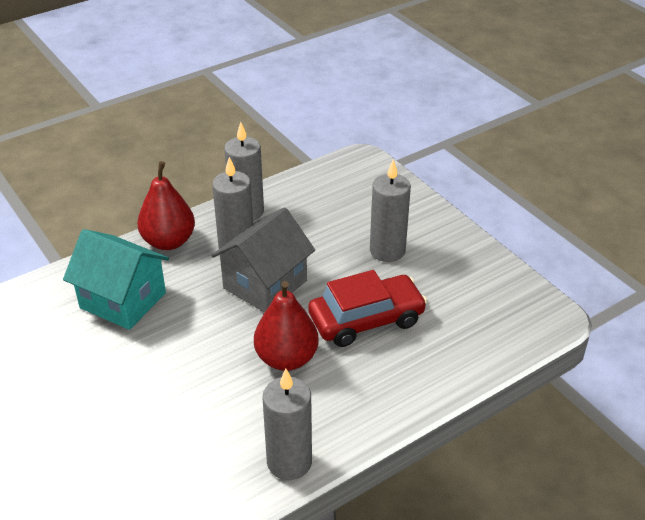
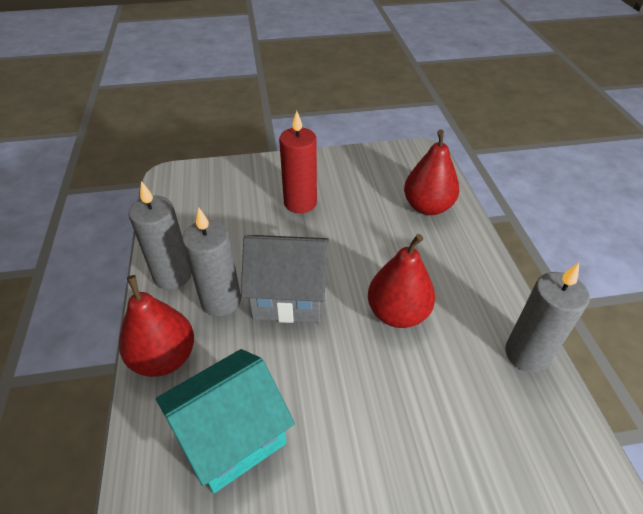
camera: 65 degrees left, 5 degrees up
(265, 284) = (289, 296): grey house -> grey house turned 60 degrees counterclockwise
(366, 320) = (375, 244): red car -> none
(387, 250) = (300, 203): grey candle -> red candle
(452, 344) = (427, 207): none -> red pear

